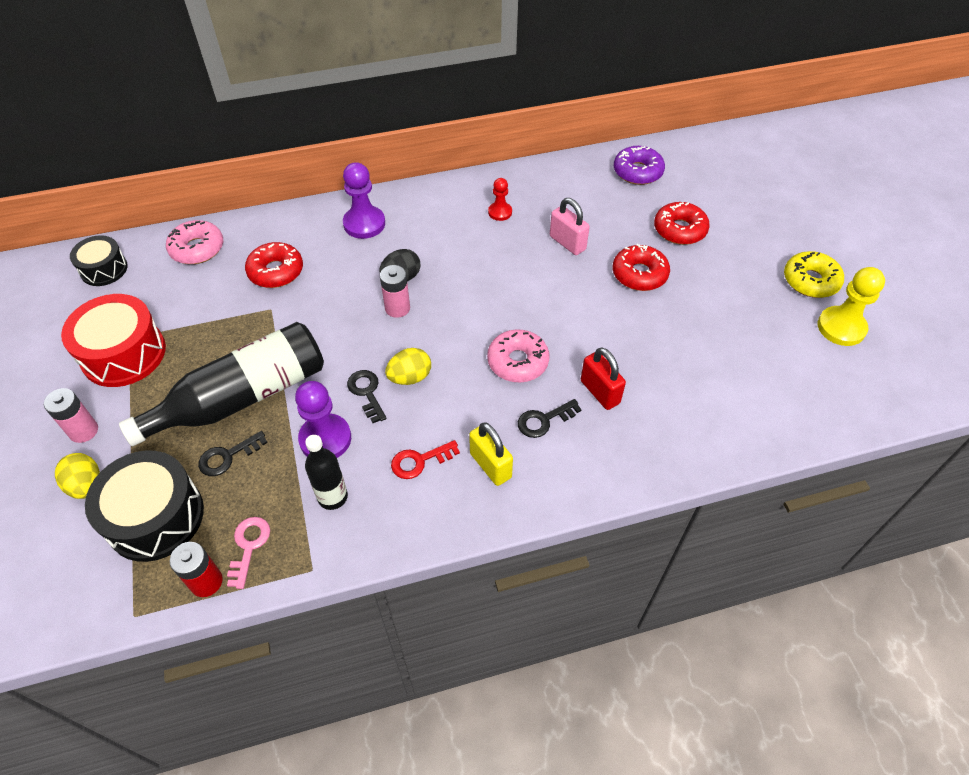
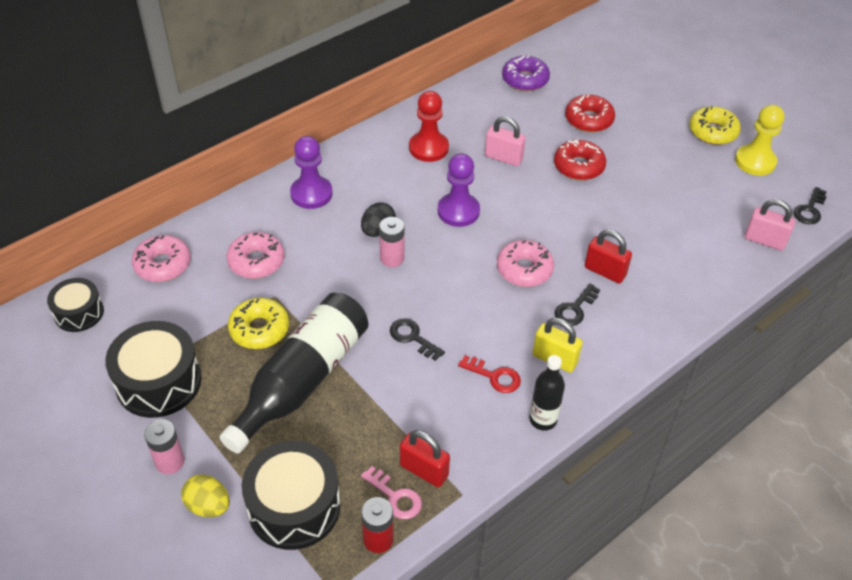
camera: 25 degrees left, 5 degrees down
(124, 354) = (159, 382): red drum -> black drum
(227, 456) = (324, 433): black key -> black key (809, 210)
(237, 335) = (259, 329): none -> yellow donut
(249, 546) = (395, 497): pink key -> pink key turned 150 degrees clockwise
(276, 271) = (256, 261): red donut -> pink donut
(292, 530) = (424, 470): none -> red padlock
(325, 439) = (402, 388): purple pawn -> purple pawn (458, 211)
(332, 497) = (441, 431): black bottle -> black bottle (543, 419)
(410, 377) = (442, 312): yellow egg -> none
(419, 461) = (494, 376): red key -> red key turned 105 degrees counterclockwise
(500, 212) = (428, 148): red pawn -> red pawn, size x1.72
(800, 418) = (764, 240): none -> pink padlock

